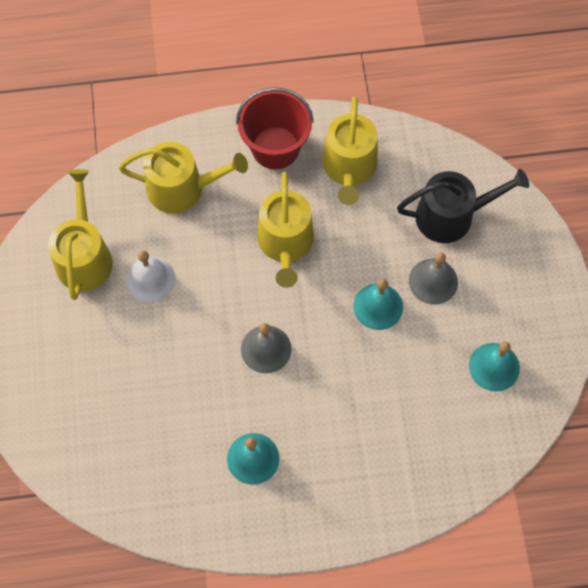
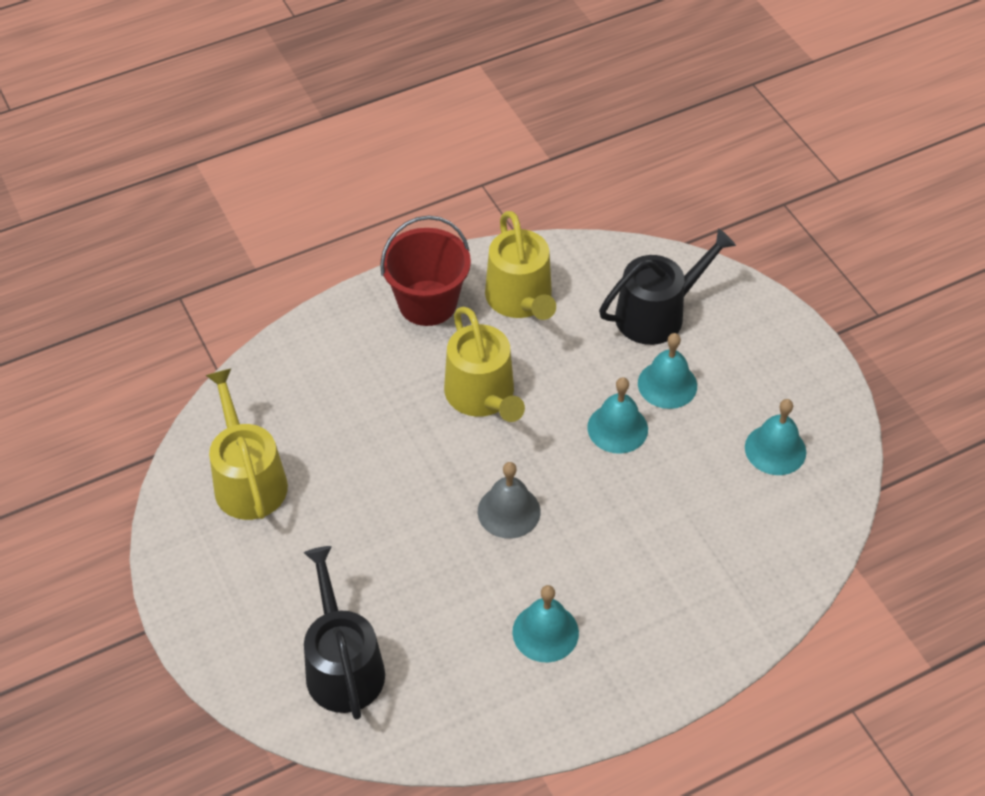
camera: 20 degrees left, 15 degrees down
(96, 432) = (342, 666): none -> black watering can
(150, 279) = (339, 480): white bell -> none
(182, 188) = (336, 374): yellow watering can -> none
(433, 281) = (667, 384): grey bell -> turquoise bell

